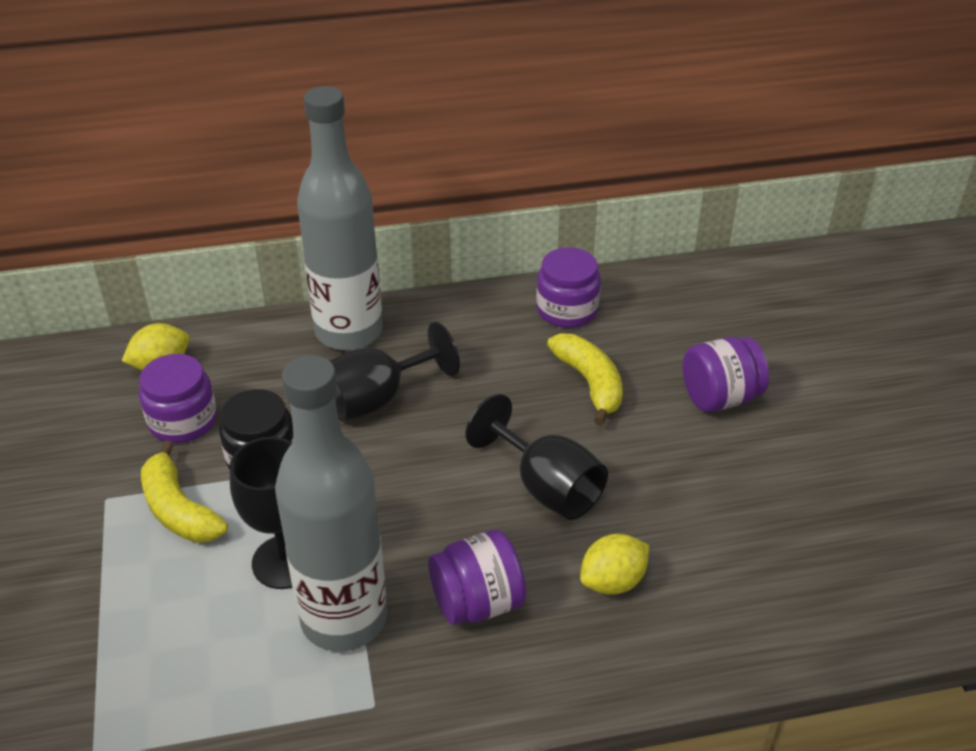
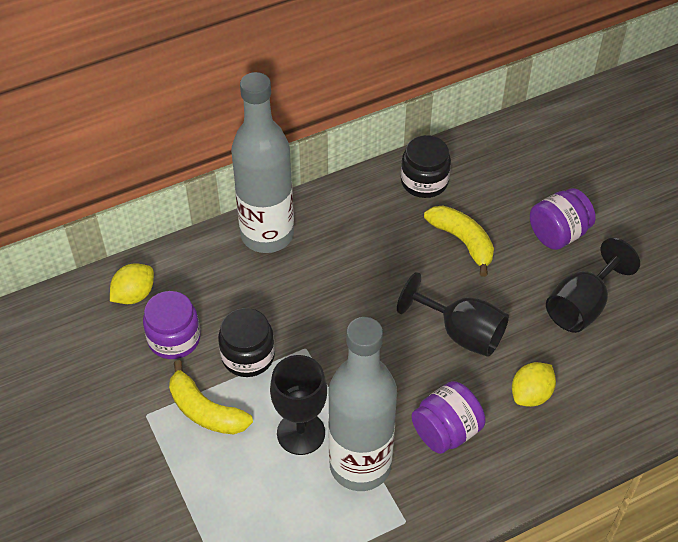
camera: 15 degrees left, 10 degrees up
(377, 399) = (312, 288): black goblet -> black goblet (582, 306)
(567, 310) = (424, 181): purple jar -> black jar

